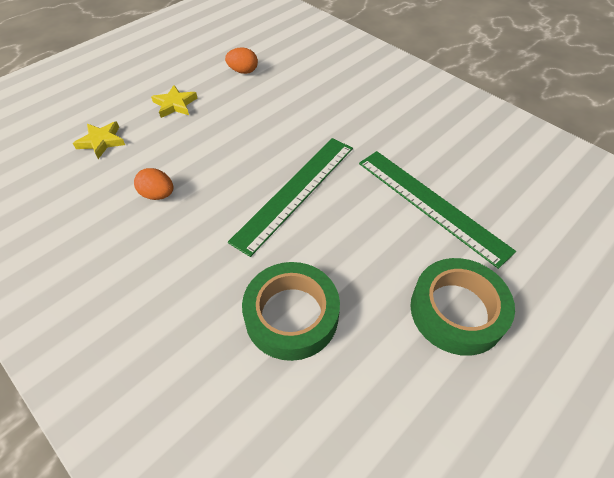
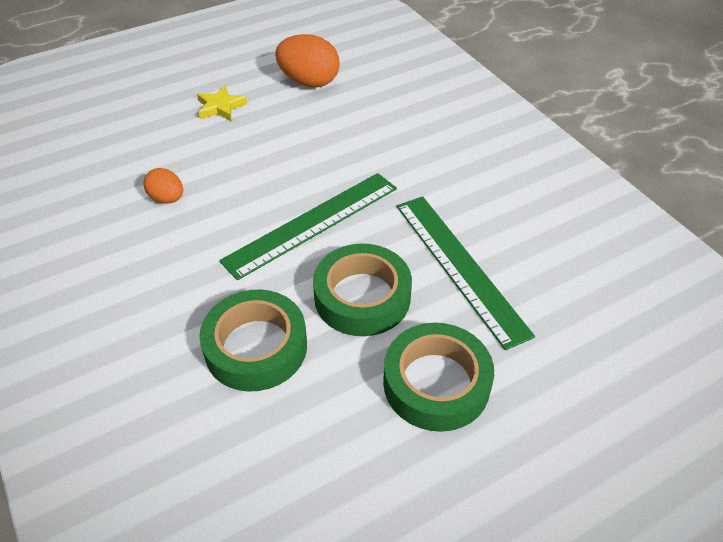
camera: 15 degrees right, 5 degrees down
(101, 141) = (130, 133): yellow star -> none
(243, 71) = (309, 82): orange egg -> orange egg, size x1.74
(364, 248) = (362, 297): none -> green tape

